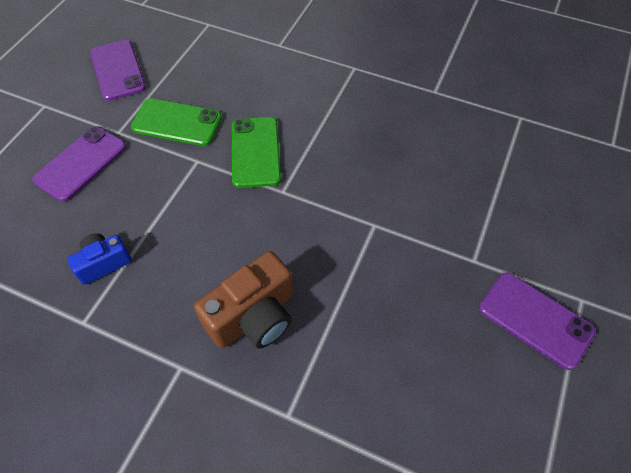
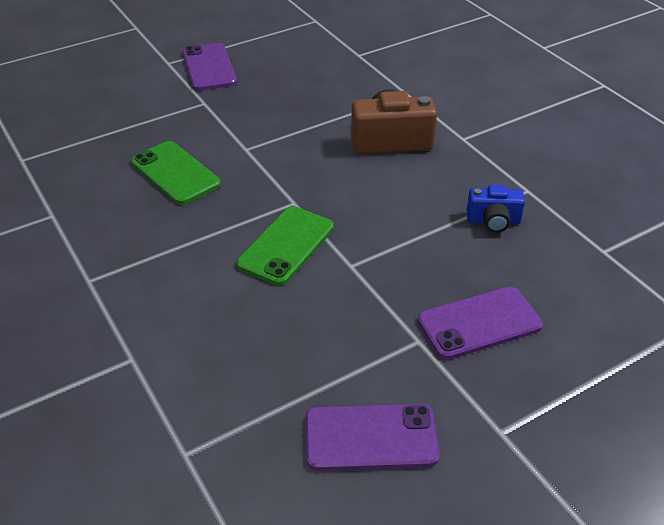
camera: 145 degrees left, 15 degrees down
(118, 70) = (371, 438): purple phone -> purple phone turned 75 degrees clockwise
(177, 123) = (343, 317): green phone -> green phone (175, 173)

